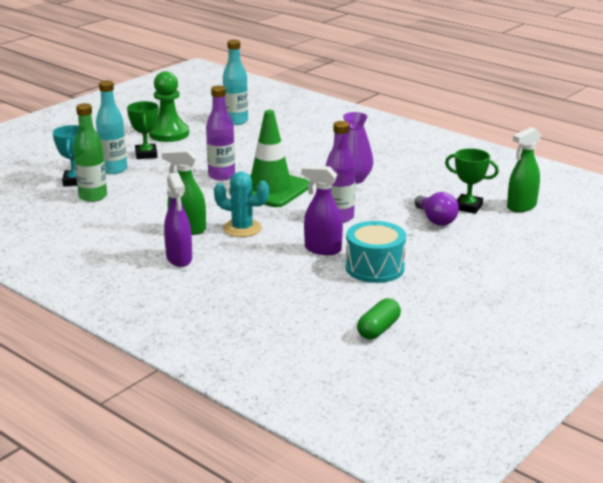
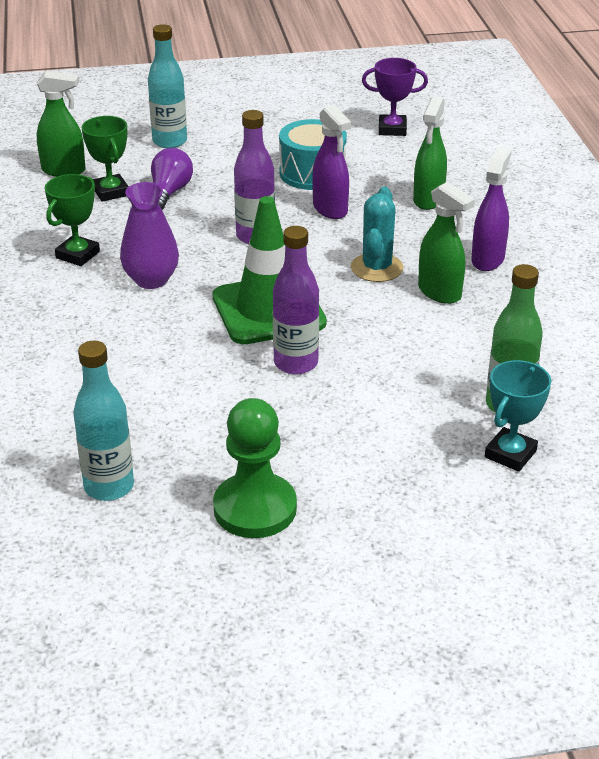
camera: 140 degrees left, 10 degrees up
(114, 169) = (430, 453): turquoise bottle -> turquoise bottle (170, 141)
(146, 154) = (348, 467): green trophy -> green trophy (78, 255)
(242, 228) = (376, 268): turquoise cactus -> turquoise cactus turned 45 degrees clockwise
(268, 281) = (428, 200): none -> green spray bottle
(378, 329) = (392, 129): green capsule -> purple trophy

